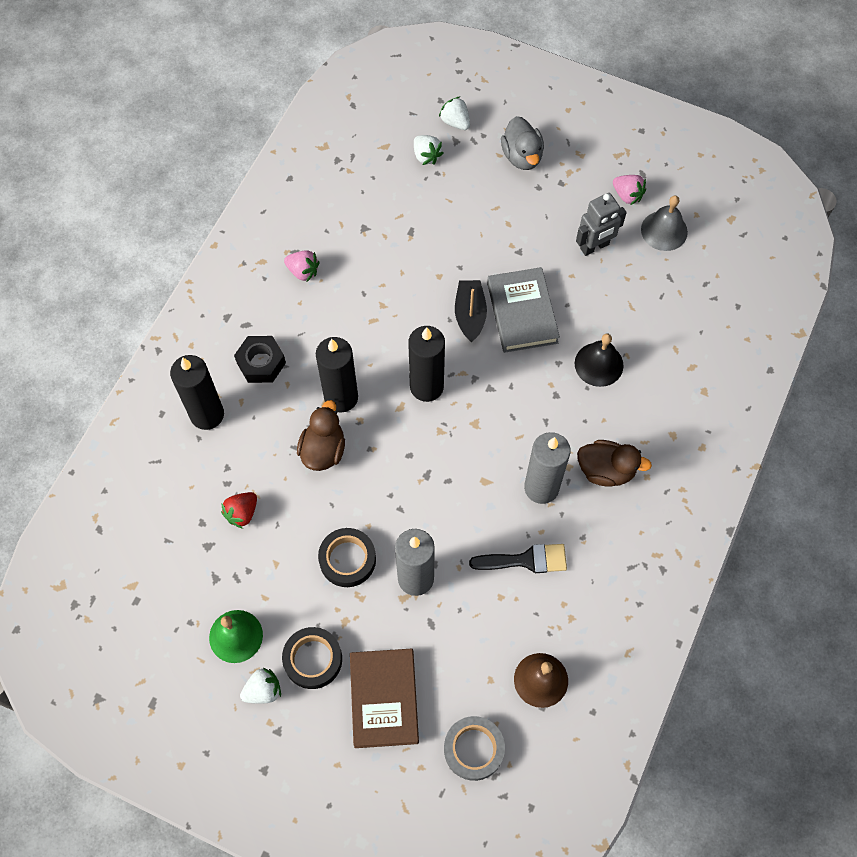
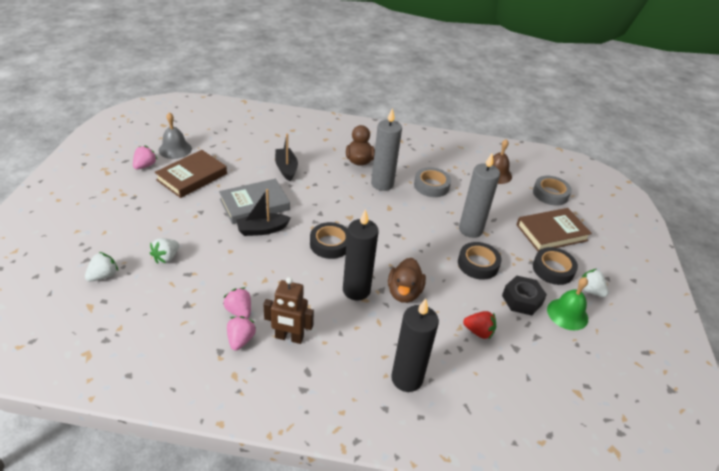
camera: 110 degrees left, 25 degrees down
(261, 363) = (343, 350): black nut -> black nut (522, 300)
(293, 315) = (289, 337): none -> brown robot
(323, 450) = (404, 292): brown duck -> brown duck turned 75 degrees counterclockwise
(342, 274) = (239, 311): none -> pink strawberry
(426, 387) = (330, 244): black candle -> black tape
(455, 122) = (64, 262): white strawberry -> white strawberry (166, 257)
(522, 156) = (106, 219): grey duck -> none
(526, 560) = (431, 186): black brush -> grey tape
(594, 247) = (192, 177): grey robot -> brown book
(599, 364) = (286, 168): black bell -> black boat

